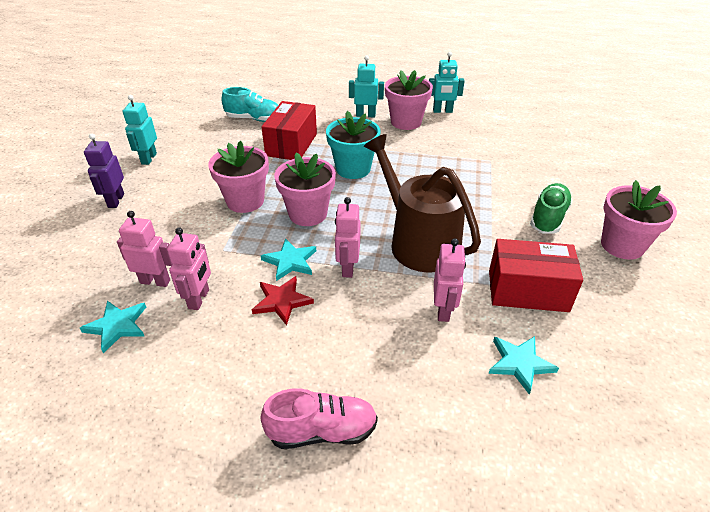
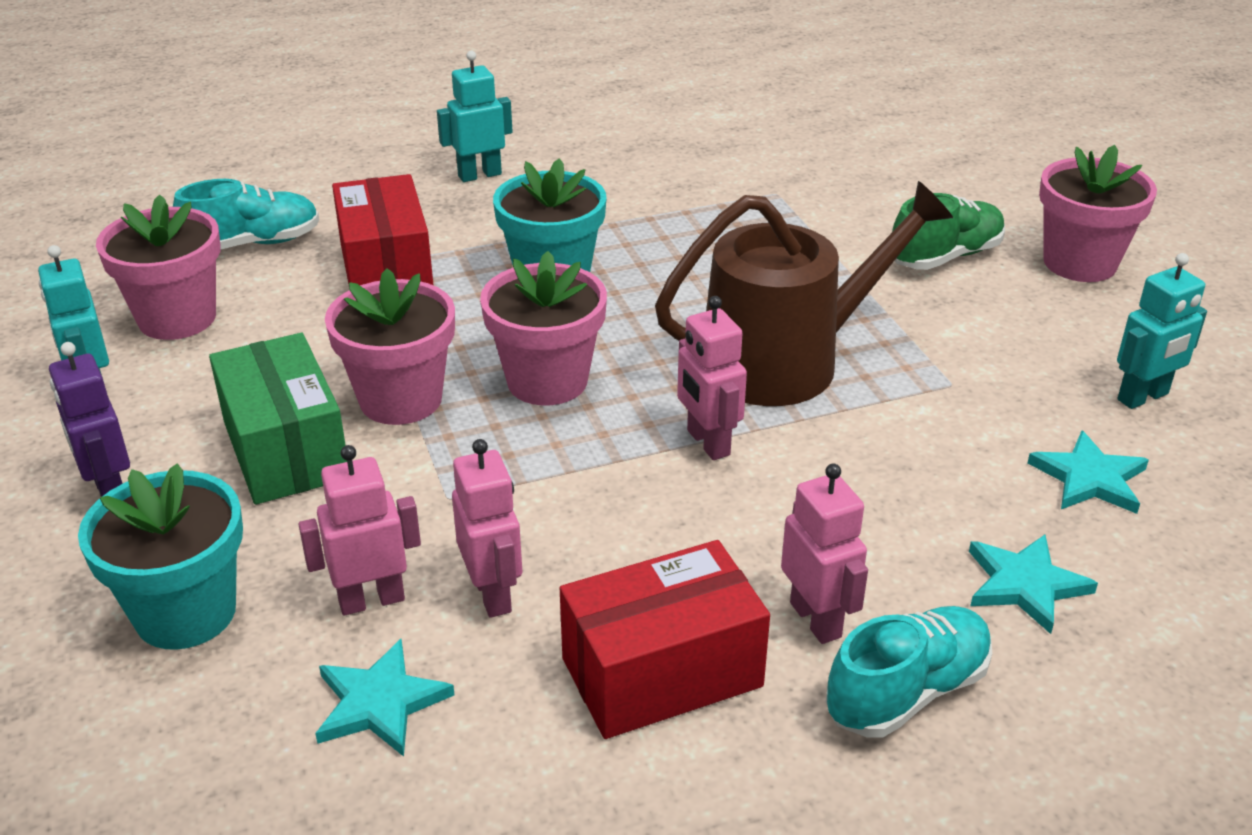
camera: 30 degrees left, 5 degrees down
(93, 258) = (185, 613): none -> turquoise flower pot
(186, 206) = (285, 450): none -> green box
(282, 301) = (649, 537): red star -> none
(290, 261) = (596, 470): turquoise star -> turquoise star (1025, 585)
(322, 431) = (907, 692): pink shoe -> turquoise shoe
(406, 122) = (568, 167): pink flower pot -> pink flower pot (177, 318)
(419, 242) = (785, 361): brown watering can -> brown watering can turned 135 degrees clockwise
(442, 111) = (617, 130): turquoise robot -> turquoise robot (1143, 397)
(443, 310) = (919, 448): pink robot -> pink robot (816, 620)
(527, 291) = (1011, 374): red box -> red box (662, 673)
(548, 218) = (945, 256): green shoe -> green shoe turned 60 degrees clockwise

